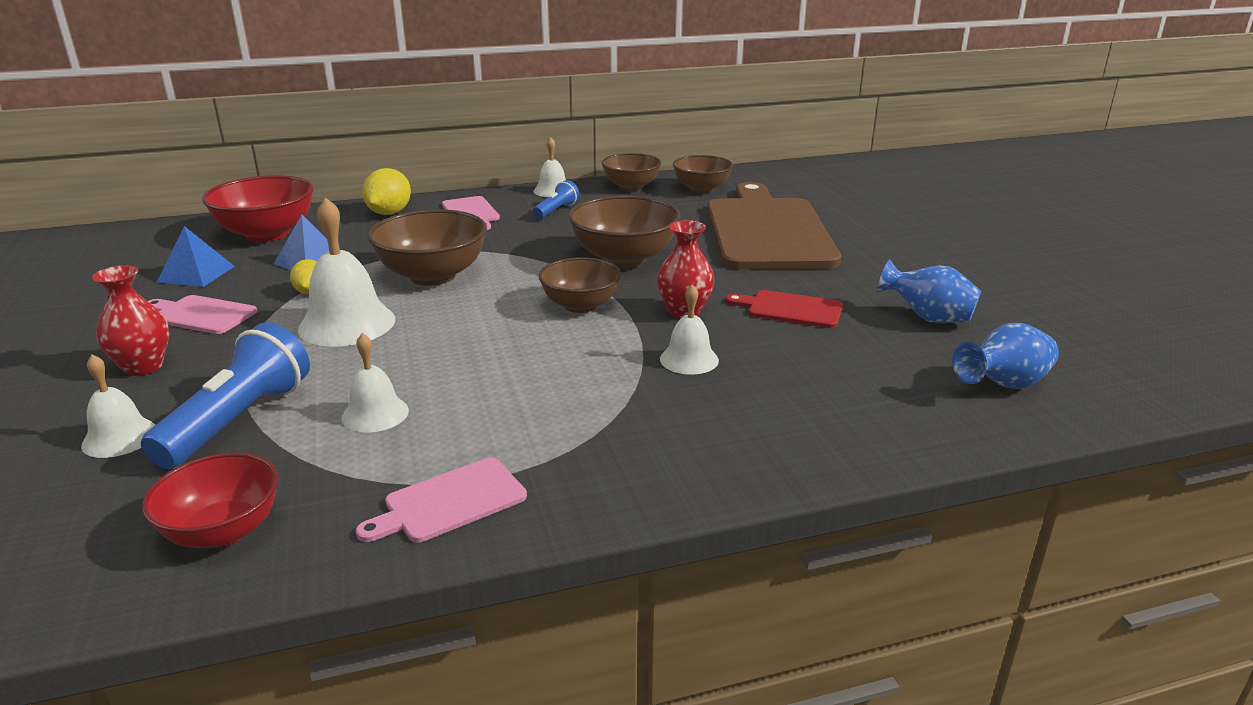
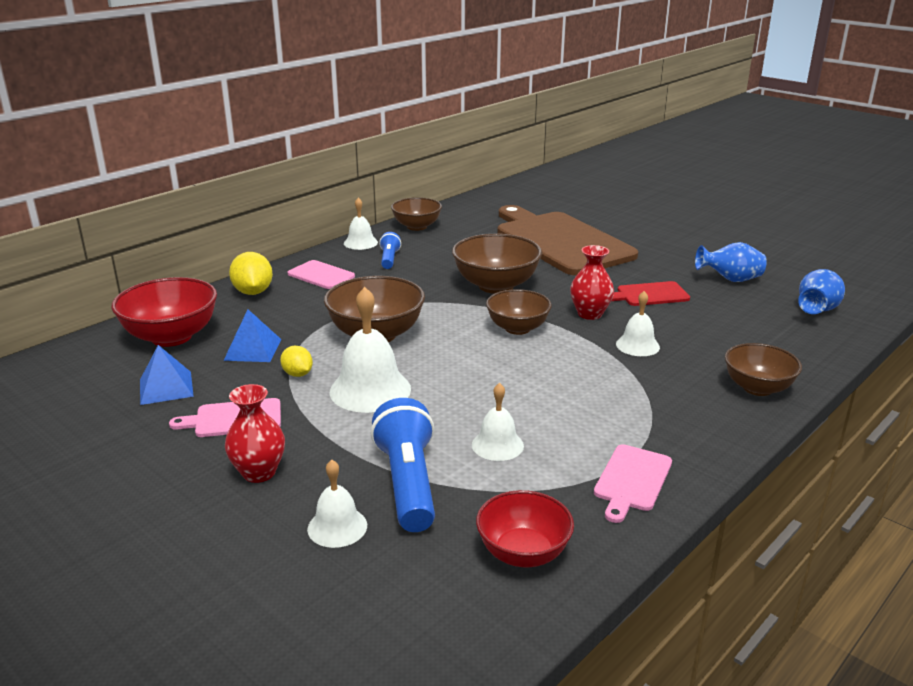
camera: 30 degrees left, 0 degrees up
(701, 189) = (471, 218): brown bowl -> brown bowl (757, 388)

